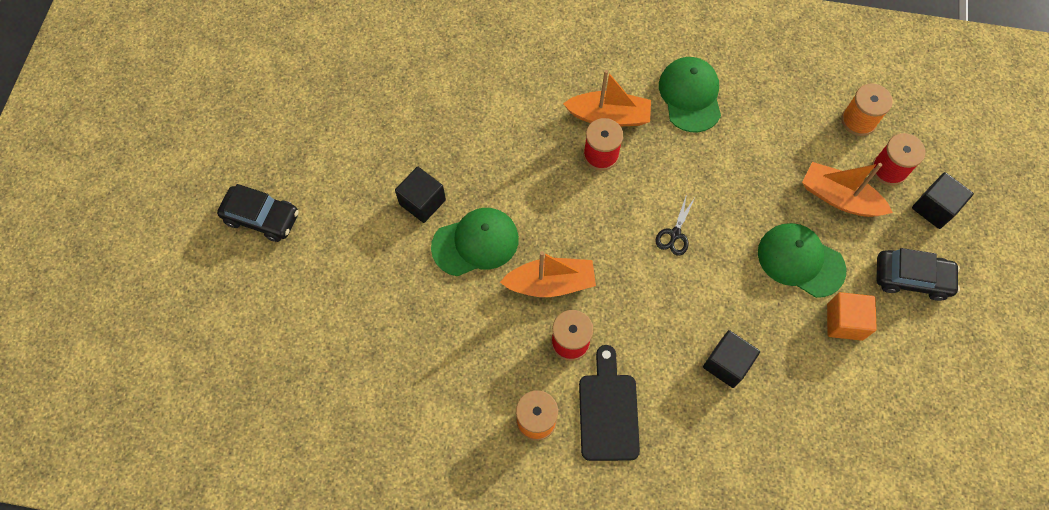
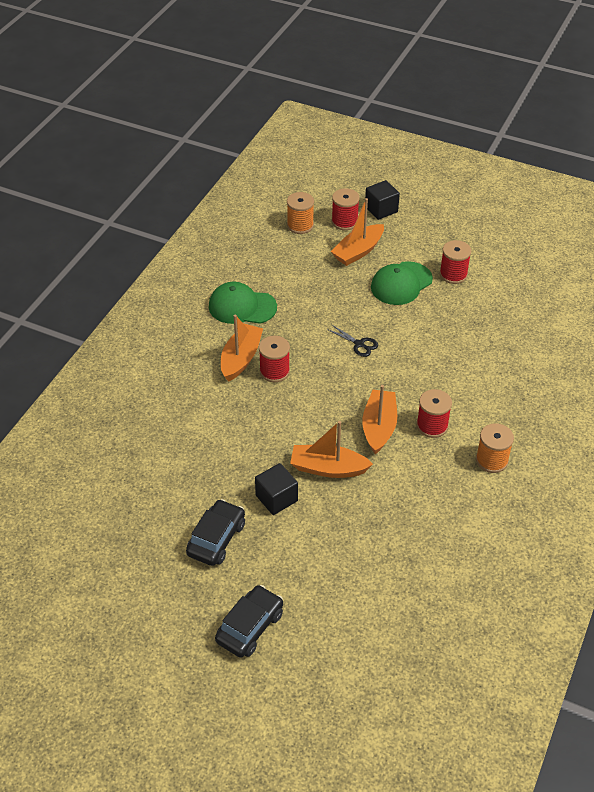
camera: 75 degrees left, 20 degrees down
(475, 243) = (328, 468): green cap -> orange boat
(608, 411) = (492, 415): black cutting board -> none
(727, 364) = (470, 341): black cube -> none
(844, 322) = (453, 274): orange cube -> red spool
(911, 278) = (429, 234): black car -> black car (216, 539)

